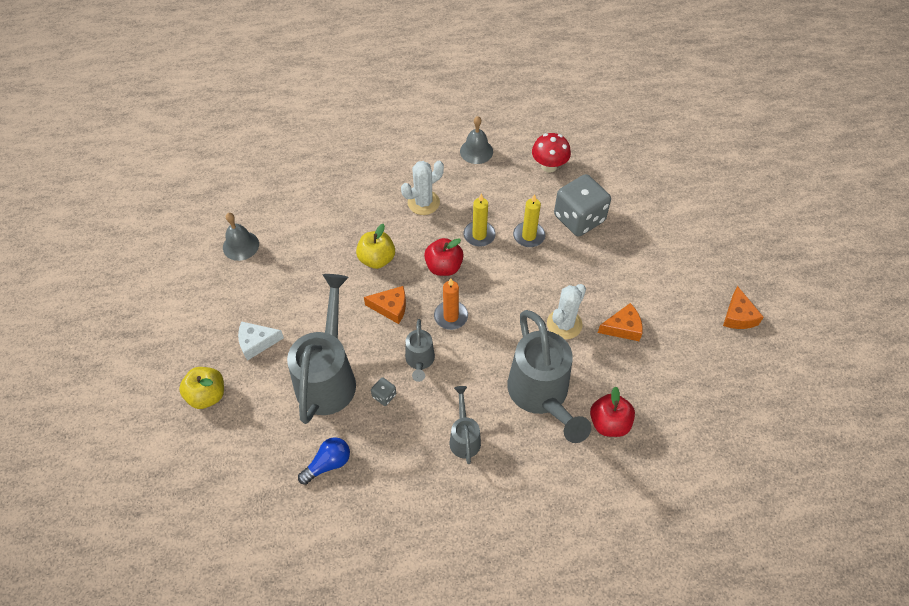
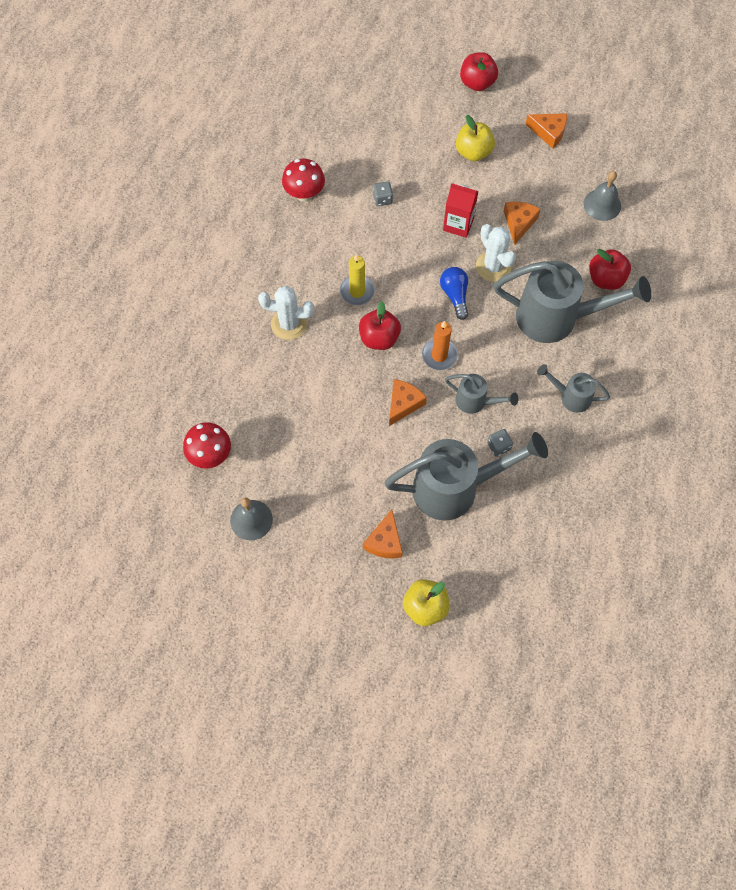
camera: 65 degrees left, 10 degrees up
(257, 342) = (385, 541): white cheese -> orange cheese
(285, 199) = (210, 455): none -> red mushroom
(328, 376) = (455, 488): grey watering can -> grey watering can turned 135 degrees clockwise
(328, 464) = (548, 520): blue light bulb -> blue light bulb (455, 295)
(377, 259) = (338, 394): yellow apple -> yellow apple (473, 152)
(423, 202) = (289, 324): white cactus -> white cactus turned 75 degrees counterclockwise
(476, 151) = (248, 248): grey bell -> grey bell (602, 204)
(529, 236) = (380, 250): yellow candle -> none
(579, 218) = (382, 199): grey dice -> grey dice, size x0.41
(590, 281) = (458, 224): none -> red carton
(748, 241) = (477, 83): none -> red apple

